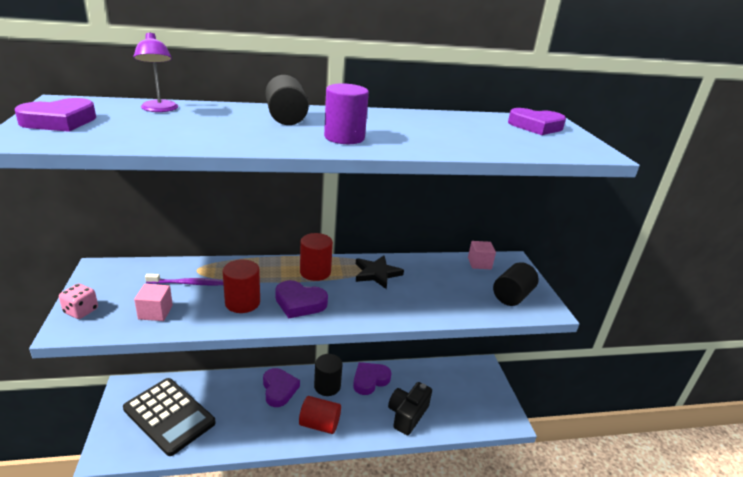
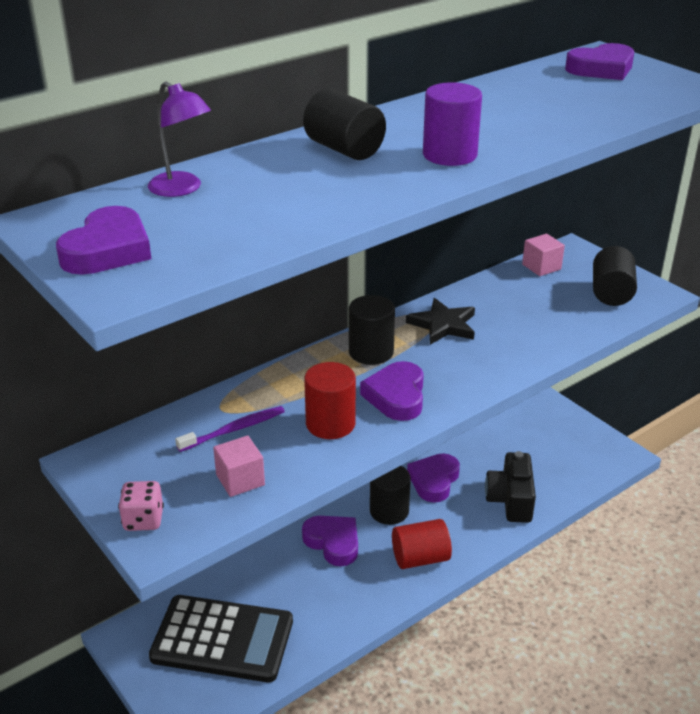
camera: 25 degrees left, 5 degrees up
(299, 303) = (396, 396): purple heart -> purple heart turned 105 degrees clockwise
(315, 272) = (371, 352): red cylinder -> black cylinder

